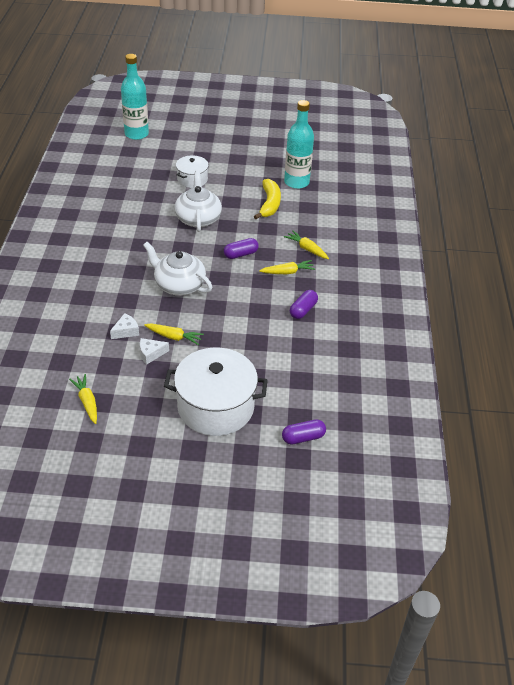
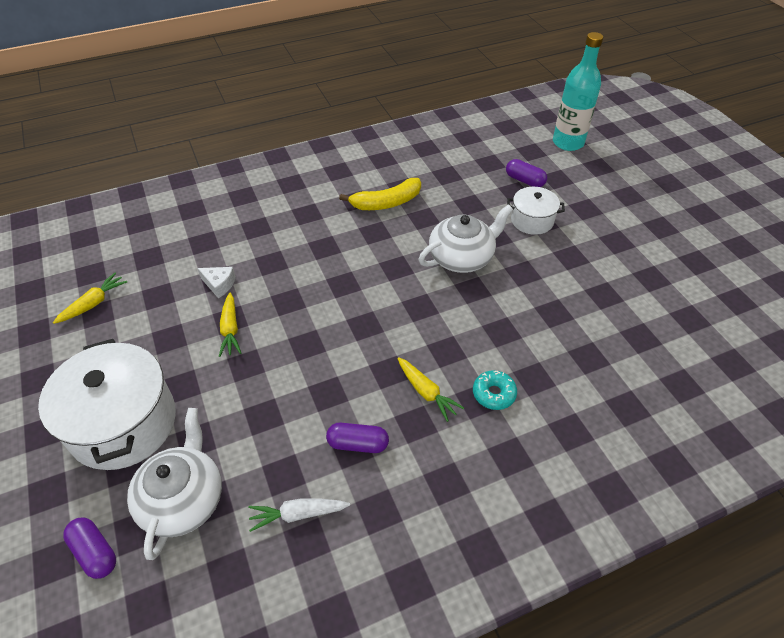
camera: 65 degrees right, 5 degrees up
(151, 354) = (191, 322): white cheese -> none
(179, 285) = (325, 294): white teapot -> white teapot (183, 499)
(241, 254) = (425, 326): purple capsule -> purple capsule (524, 180)
(269, 204) = (554, 312): yellow banana -> yellow banana (386, 203)
(296, 182) = (631, 321): turquoise bottle -> none
(306, 249) = (494, 394): yellow carrot -> turquoise donut
(331, 347) = (298, 514): none -> white carrot

